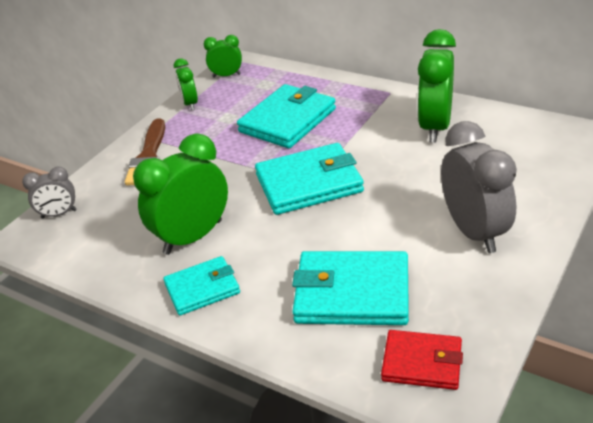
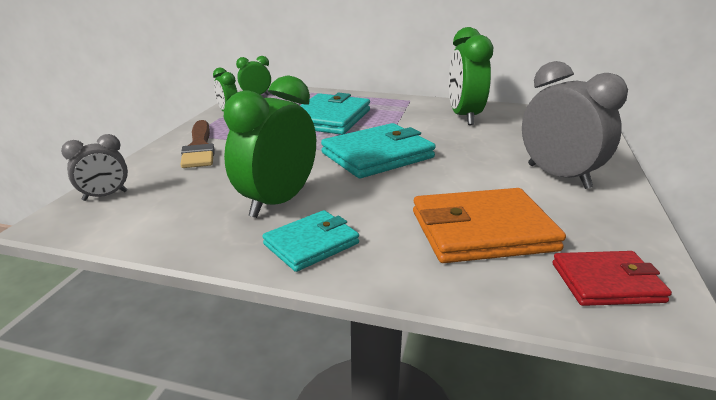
camera: 20 degrees left, 10 degrees down
(352, 293) = (482, 231): turquoise wallet -> orange wallet

